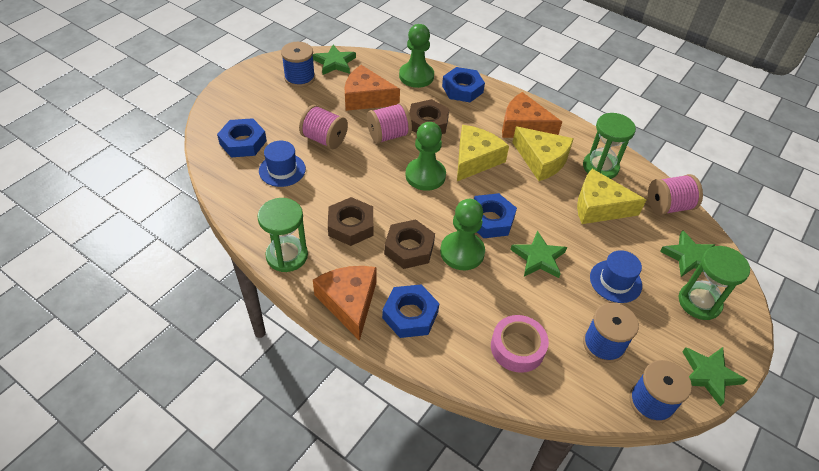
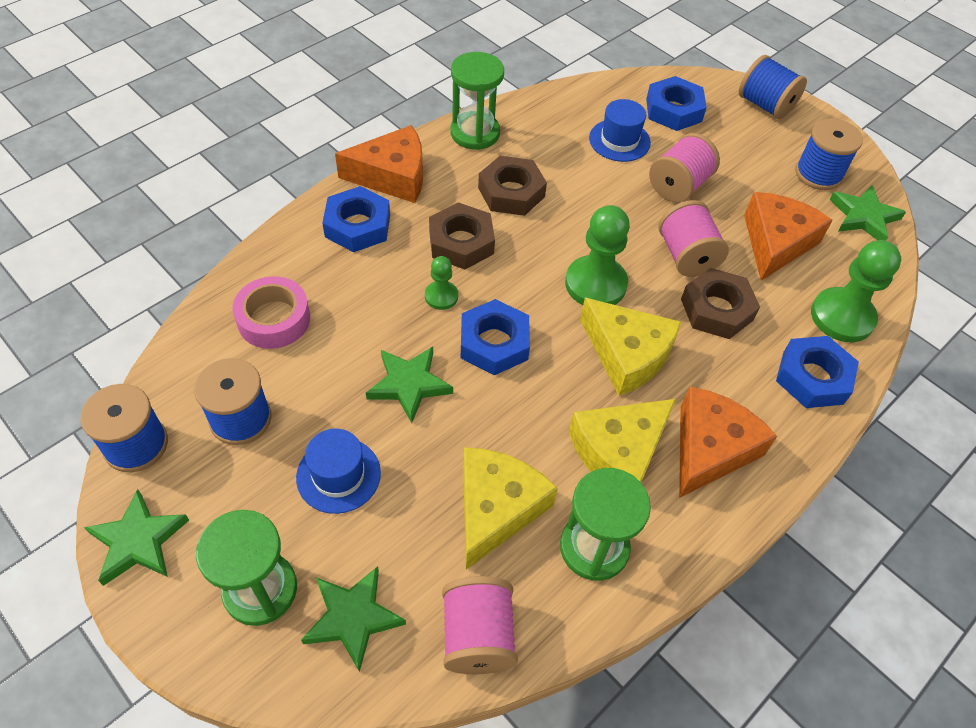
camera: 100 degrees right, 5 degrees up
(232, 98) = (765, 105): none -> blue spool
(462, 252) = (441, 296): green pawn -> green pawn, size x0.53

